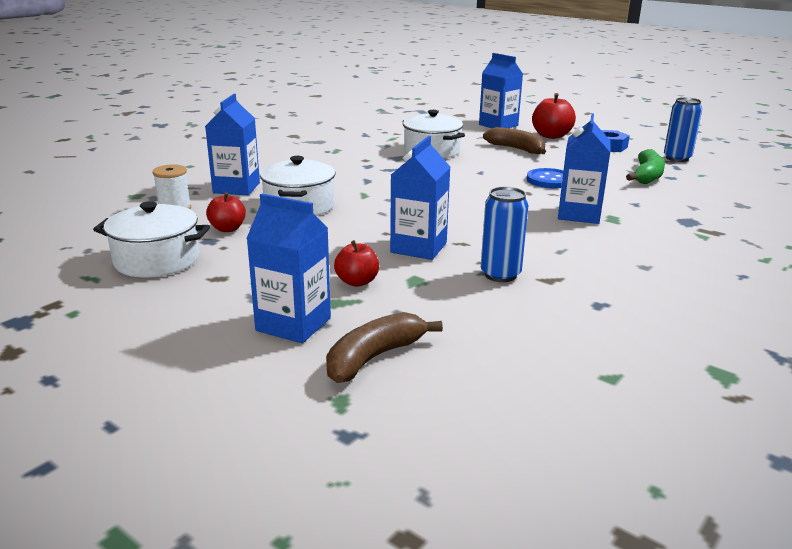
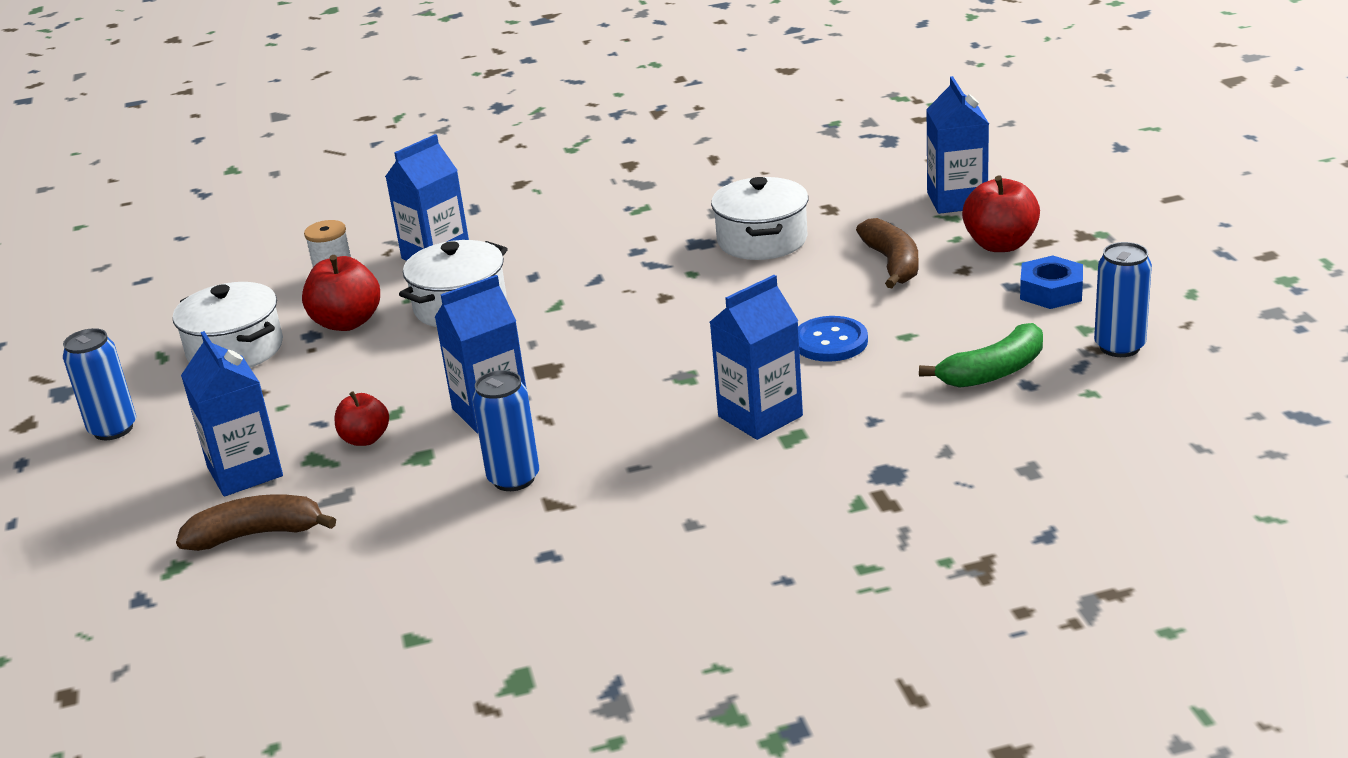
camera: 40 degrees right, 5 degrees up
(117, 331) = (113, 429): none -> blue can
(227, 229) = (347, 322): red apple -> red apple, size x1.59

